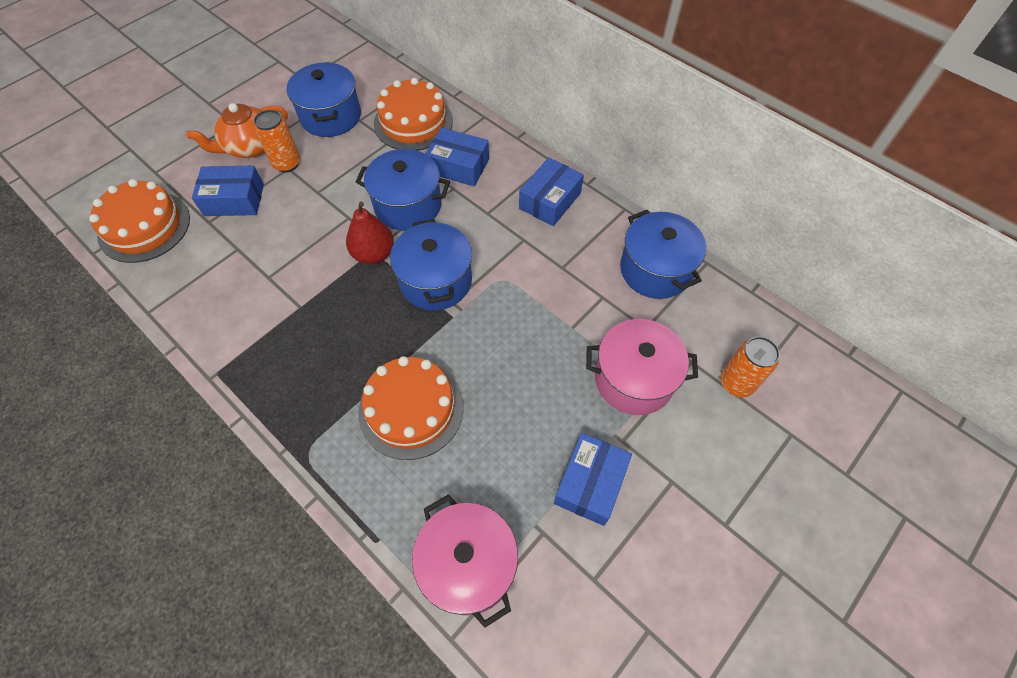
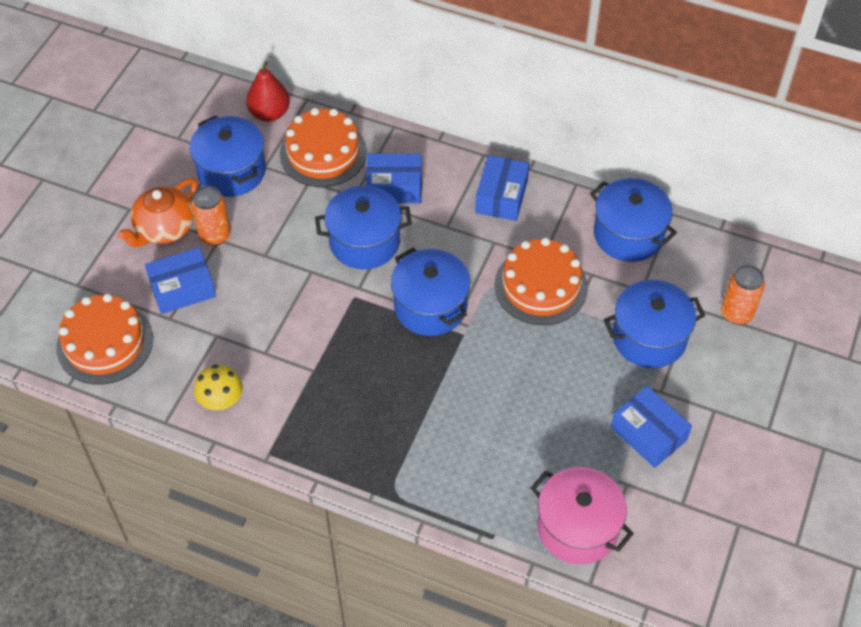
camera: 20 degrees left, 5 degrees down
(205, 308) = (221, 400): none -> yellow mushroom
(374, 254) = (357, 299): red pear -> red pear (269, 113)
(411, 409) = (467, 425): orange cake -> orange cake (540, 286)
(590, 483) = (648, 433): blue box -> blue box turned 45 degrees counterclockwise
(634, 379) = (649, 338): pink pot -> blue pot

